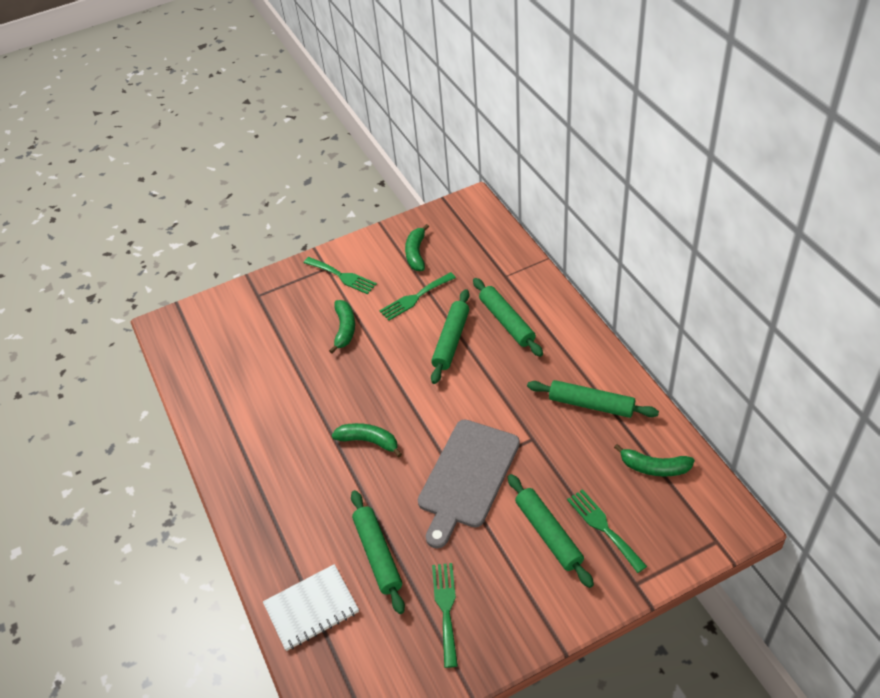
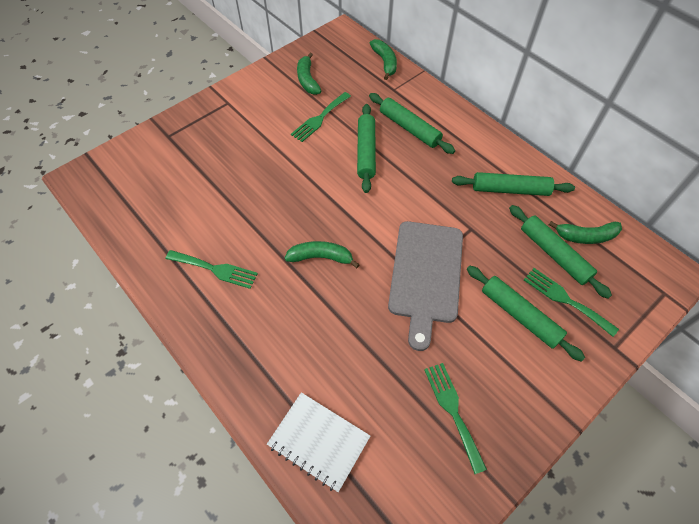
camera: 20 degrees left, 10 degrees up
(311, 608) = (319, 441): white notebook -> white notebook turned 75 degrees clockwise
(342, 276) = (245, 108): green fork -> green fork (215, 269)
(344, 329) = (263, 155): green banana -> green banana (385, 62)
(378, 554) = (367, 369): green rolling pin -> green rolling pin (554, 254)

